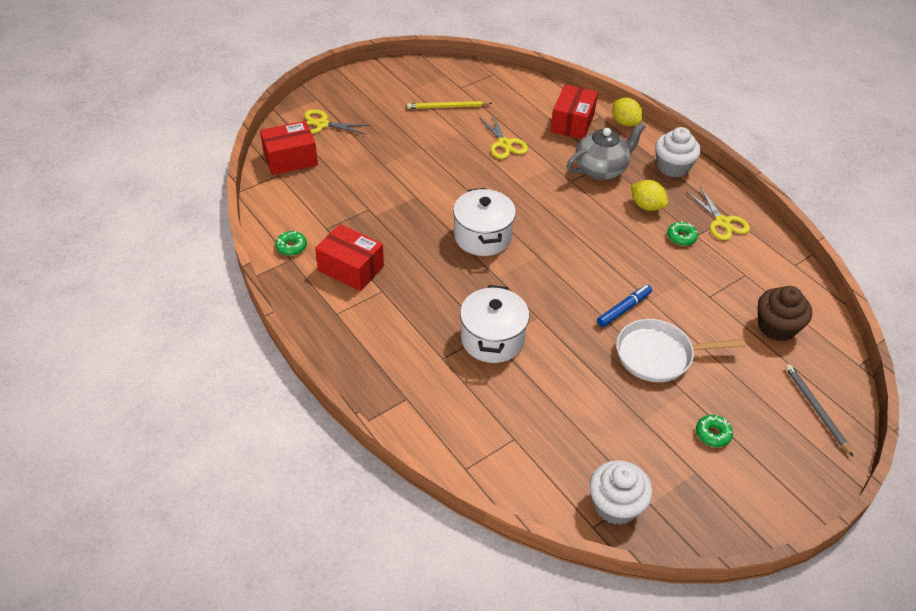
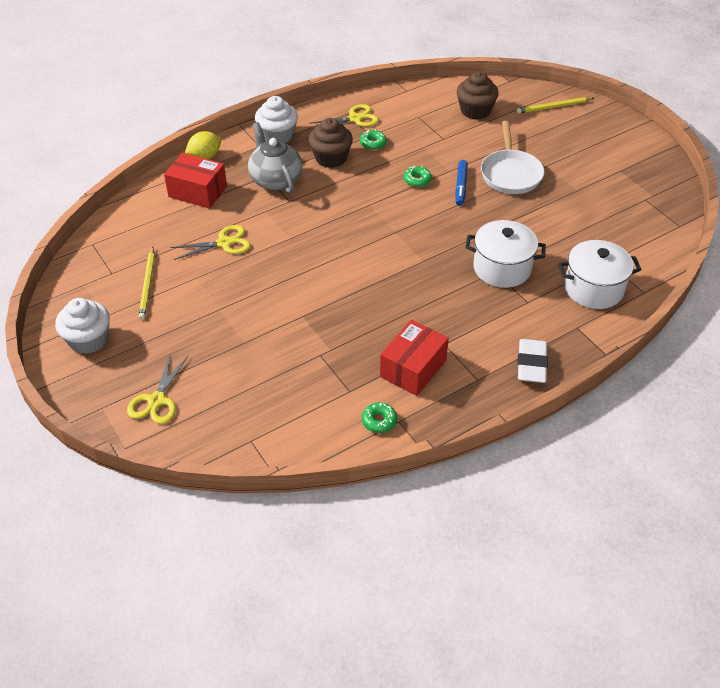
camera: 85 degrees left, 0 degrees up
(290, 159) = (222, 430): red box -> none
(354, 355) = (531, 364): none -> white eraser
(482, 236) = (368, 267): white pot -> white pot (593, 289)
(615, 505) = (658, 213): white cupcake -> white cupcake (88, 340)
(624, 309) = (461, 186): blue marker -> blue marker turned 135 degrees counterclockwise
(646, 206) = (331, 158): yellow lemon -> brown cupcake
(713, 434) = (584, 157): green donut -> green donut (417, 180)
(816, 409) = (553, 107): grey pencil -> yellow pencil

